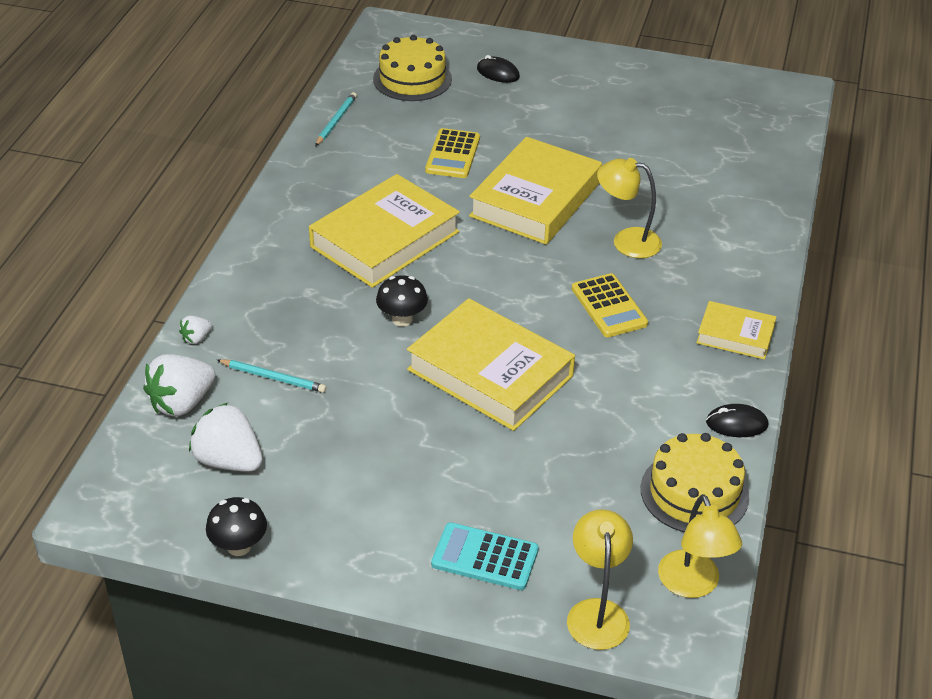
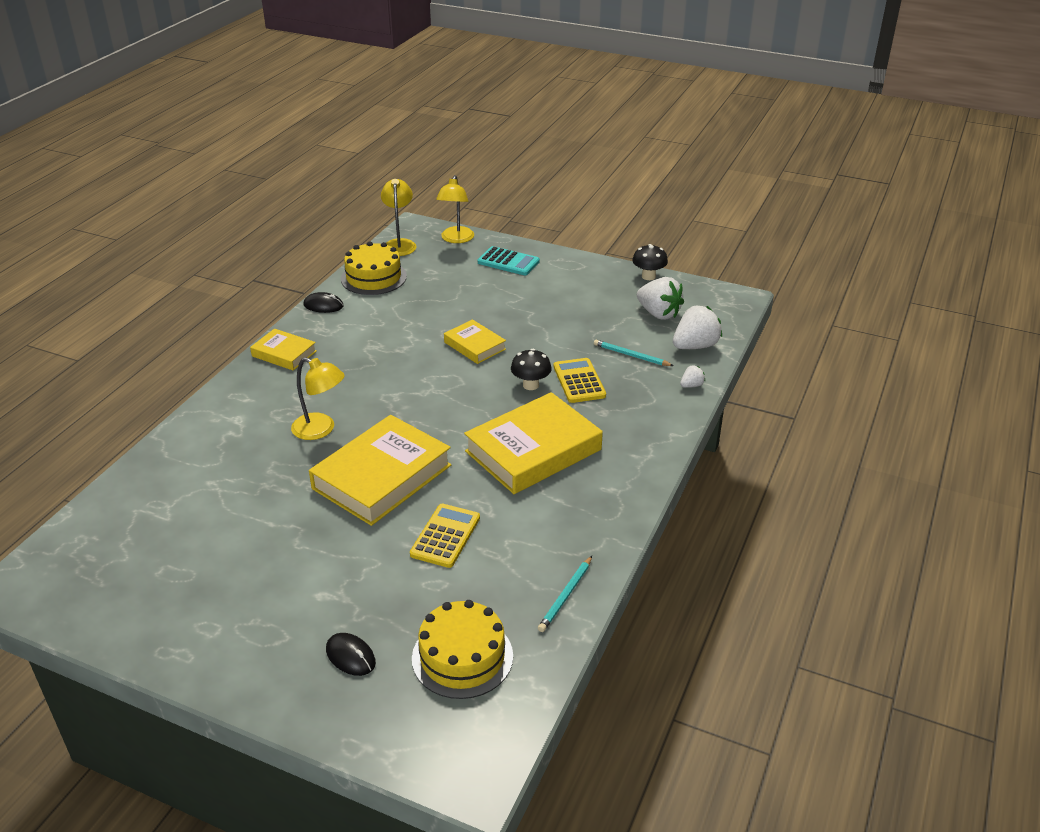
camera: 170 degrees left, 5 degrees down
(490, 373) = (475, 346): yellow book -> yellow book, size x0.53
(609, 306) = (366, 380): yellow calculator -> yellow calculator (579, 381)

